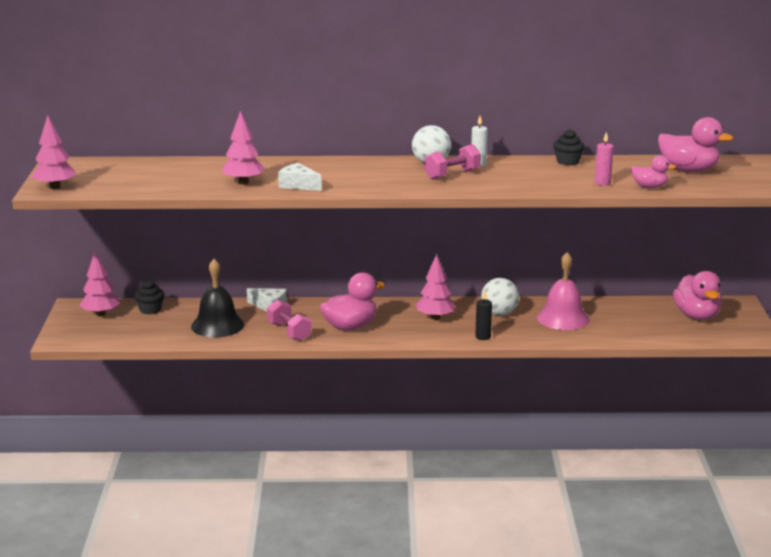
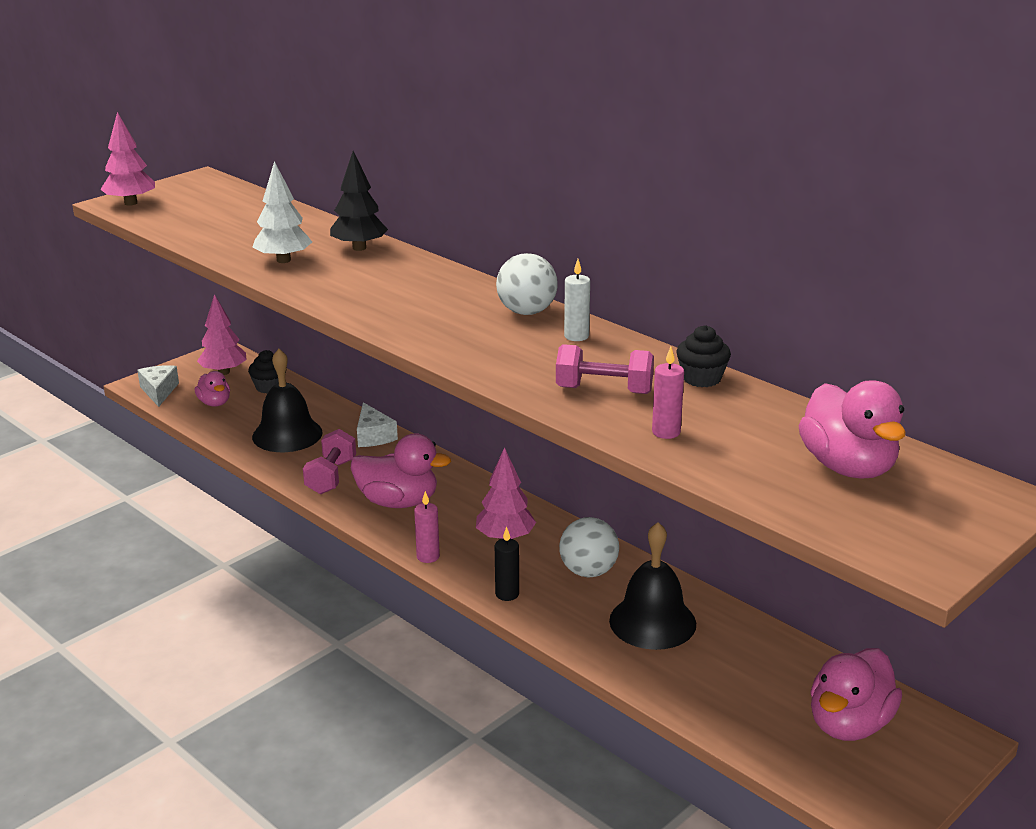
camera: 45 degrees right, 5 degrees up
(243, 182) = (283, 260): pink tree -> white tree
(268, 165) = (359, 248): none -> black tree
(298, 185) = (322, 285): white cheese -> white cheese (159, 391)
(415, 340) = (428, 557): none -> pink candle
(452, 175) = (510, 338): pink dumbbell -> pink dumbbell (604, 390)
(563, 318) = (652, 622): pink bell -> black bell
(649, 187) = (718, 468): pink duck -> pink duck (215, 403)

